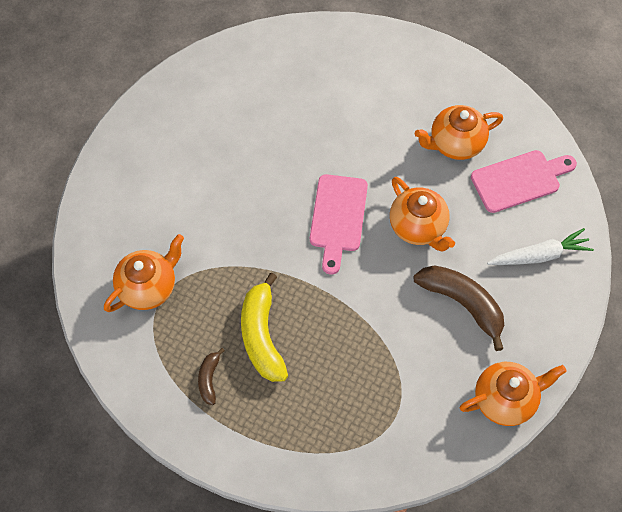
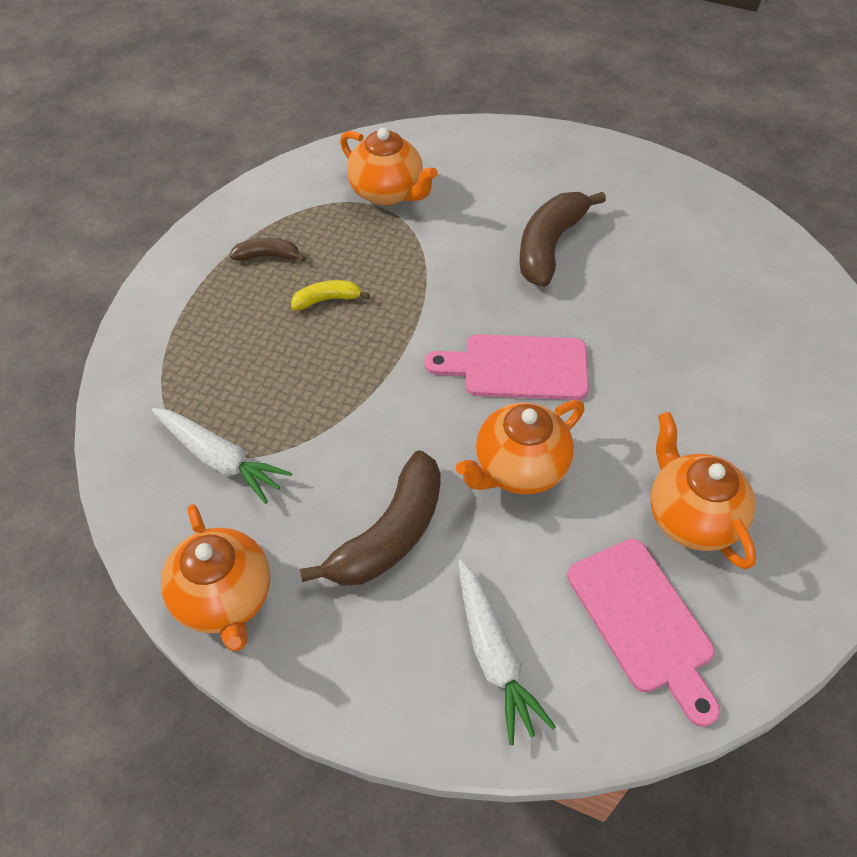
camera: 85 degrees right, 10 degrees down
(226, 182) = (550, 246): none -> brown banana
(262, 335) = (327, 300): yellow banana -> yellow banana, size x0.51
(402, 407) = (220, 459): none -> white carrot

